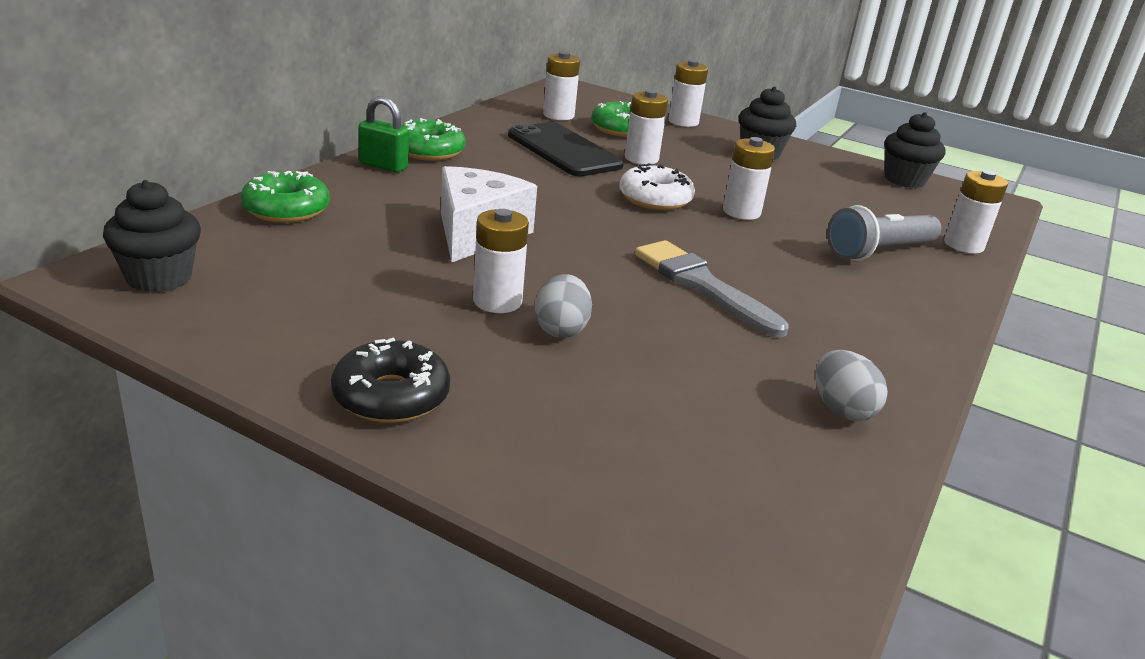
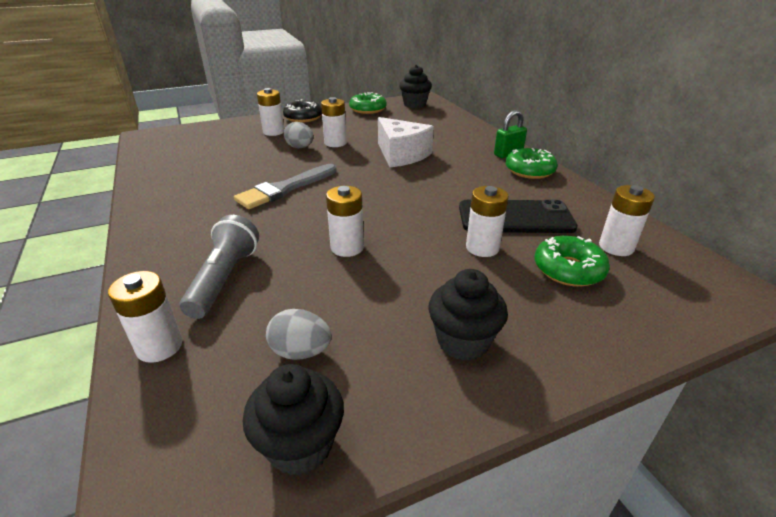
camera: 130 degrees right, 5 degrees up
(286, 209) = (460, 127): green donut -> green donut (368, 109)
(655, 199) = (399, 220): white donut -> none
(683, 122) = (594, 332): white battery -> white battery (273, 132)
(703, 286) = (285, 189): grey brush -> grey brush turned 135 degrees clockwise
(841, 410) = (168, 177): grey egg -> grey egg (301, 352)

